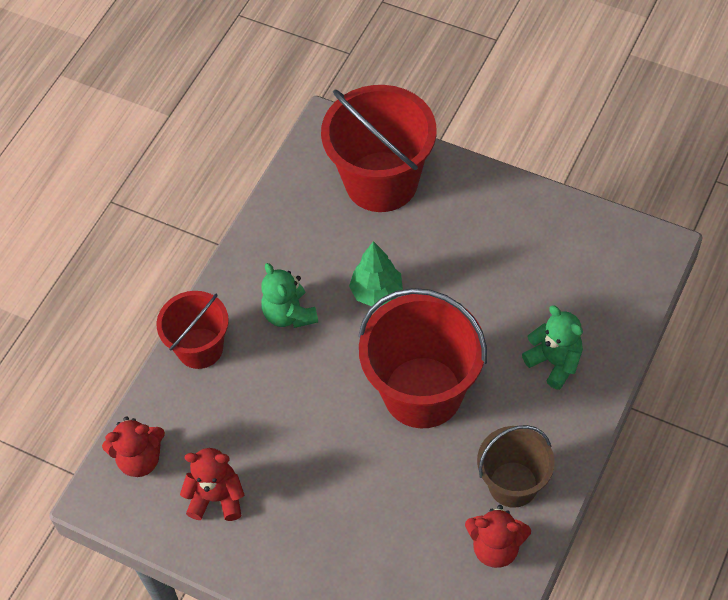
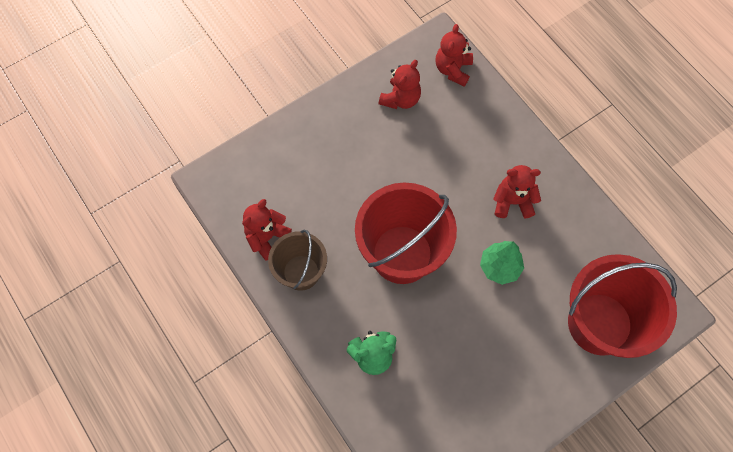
camera: 115 degrees right, 10 degrees up
(200, 348) = (516, 136): red bucket -> none
(289, 314) = (512, 202): green teddy bear -> red teddy bear

